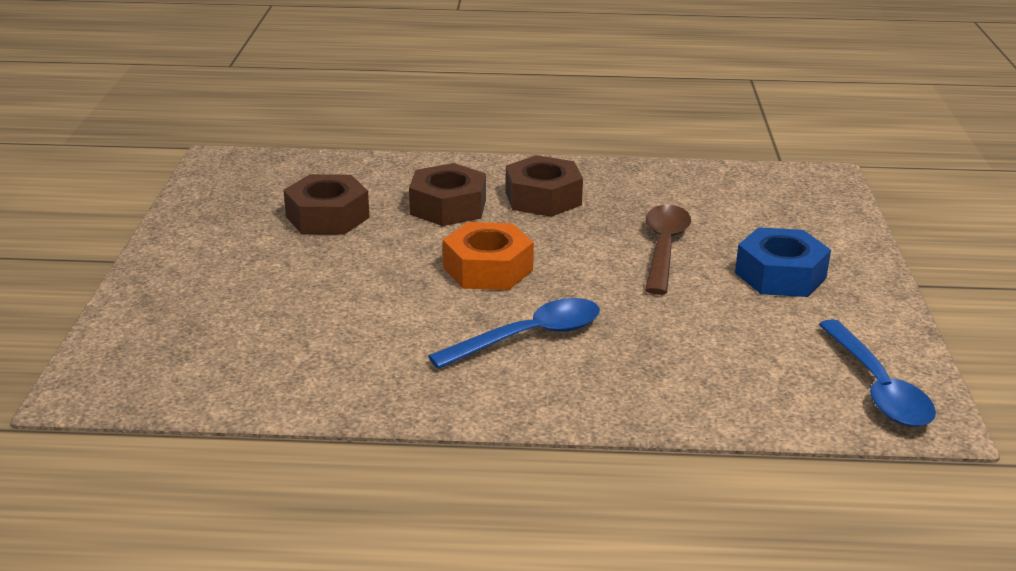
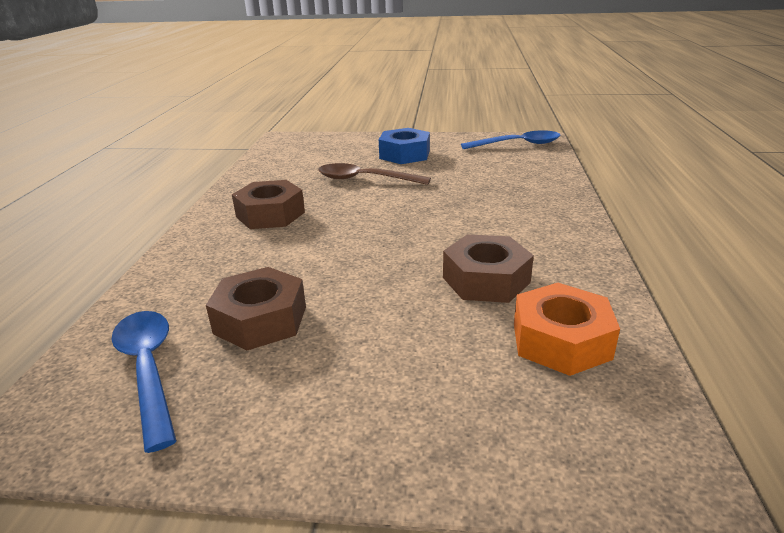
camera: 85 degrees left, 0 degrees up
(448, 207) = (267, 253): brown nut -> brown nut (486, 280)
(487, 269) = (388, 235): orange nut -> orange nut (561, 341)
(529, 337) = (489, 221): blue spoon -> blue spoon (148, 370)

